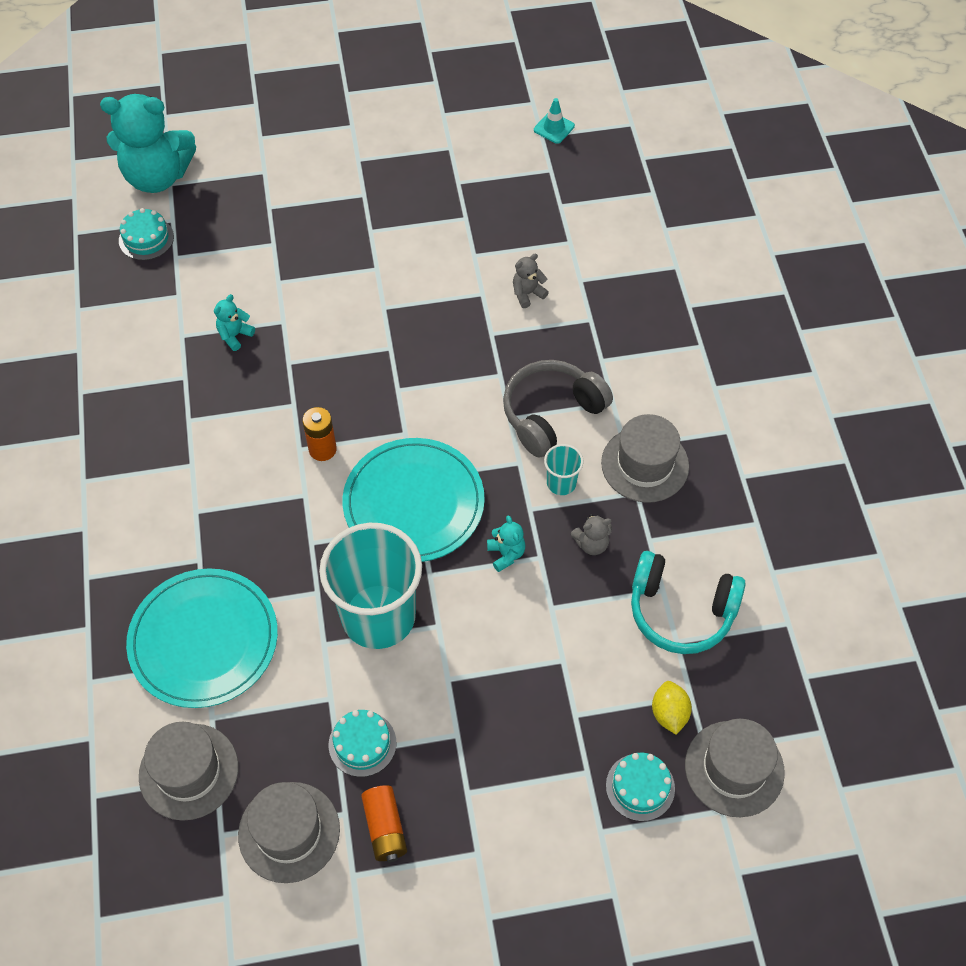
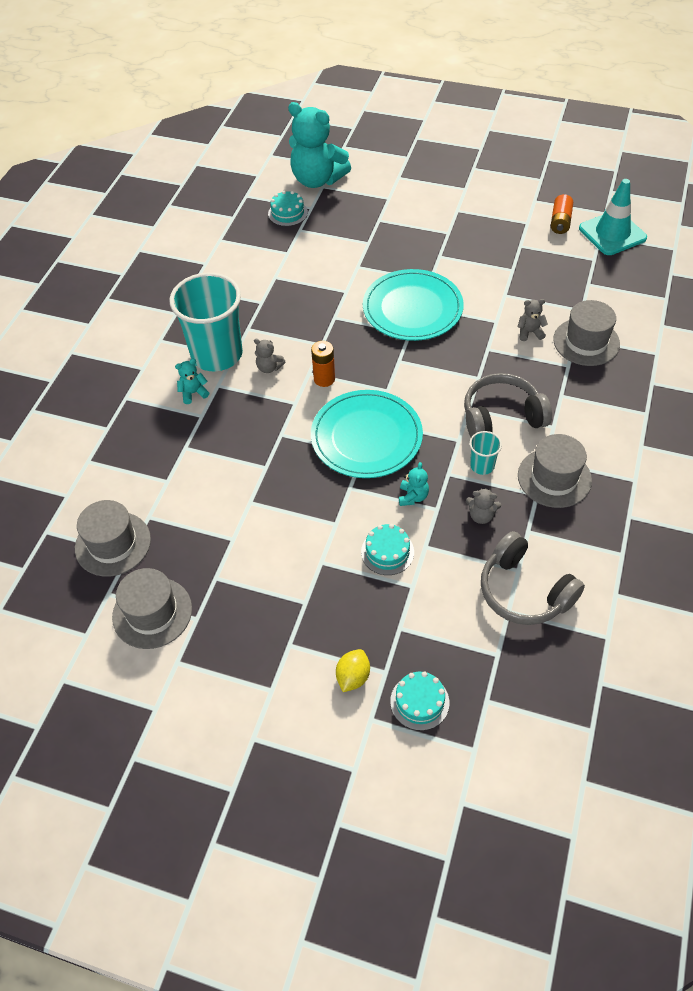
camera: 30 degrees right, 5 degrees down
(204, 640) = (173, 466): turquoise plate -> turquoise plate (412, 308)
(235, 335) = (309, 288): turquoise teddy bear -> turquoise teddy bear (193, 393)
(246, 462) = (269, 367): none -> grey teddy bear
(362, 743) = (236, 578): turquoise cake -> turquoise cake (387, 552)
(378, 616) = (297, 500): turquoise cup -> turquoise cup (217, 354)
(385, 828) = (217, 641): orange battery -> orange battery (560, 222)
(554, 128) = (612, 233): turquoise traffic cone -> turquoise traffic cone, size x2.02
(669, 713) = (473, 660): yellow lemon -> yellow lemon (353, 677)
(681, 611) = (524, 591): turquoise headphones -> grey headphones
(734, 768) = (502, 724): grey hat -> grey hat (586, 342)

